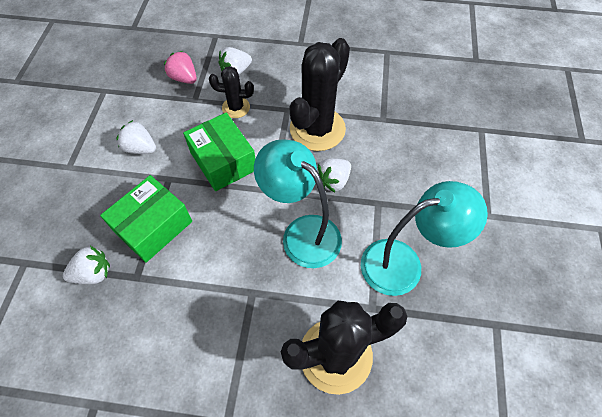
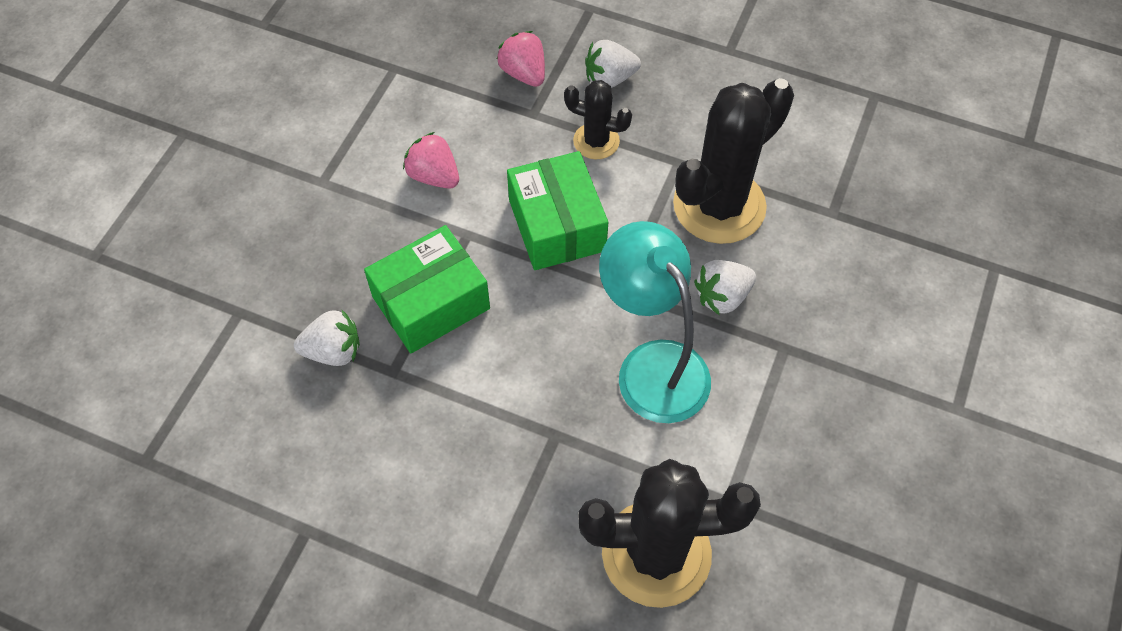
camera: 15 degrees right, 0 degrees up
(140, 148) = (434, 176): white strawberry -> pink strawberry
(403, 263) = (797, 449): turquoise lamp -> none

